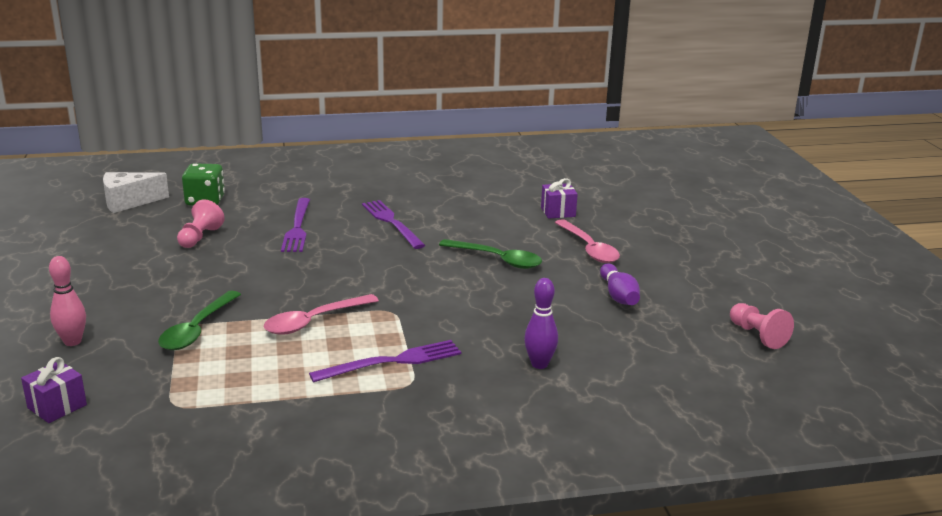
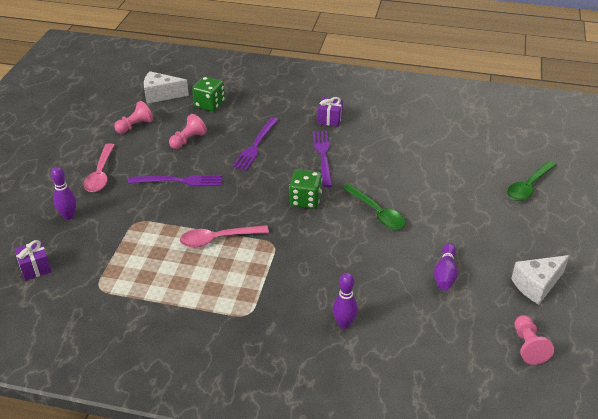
camera: 25 degrees right, 15 degrees up
(72, 341) = (68, 216): pink bowling pin -> purple bowling pin
(112, 236) = (135, 126): none -> pink pawn
(197, 329) = (143, 226): green spoon -> green spoon (528, 186)
(391, 362) = (246, 291): purple fork -> purple fork (179, 181)
(401, 264) = (305, 200): none -> green dice
(558, 212) = (454, 174): purple gift -> purple gift (330, 119)
(589, 248) = (454, 219): pink spoon -> pink spoon (100, 174)
(722, 284) = (537, 285): none -> white cheese

